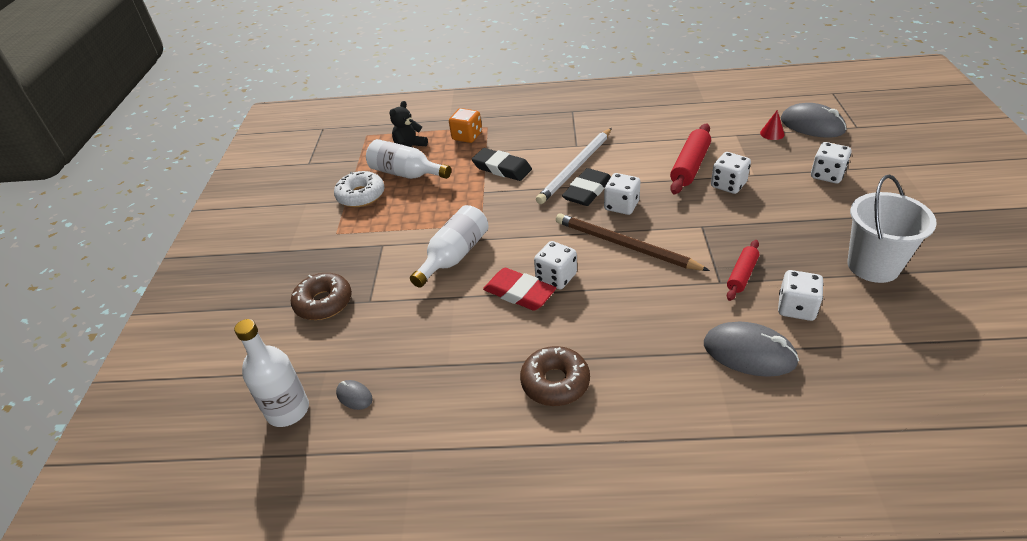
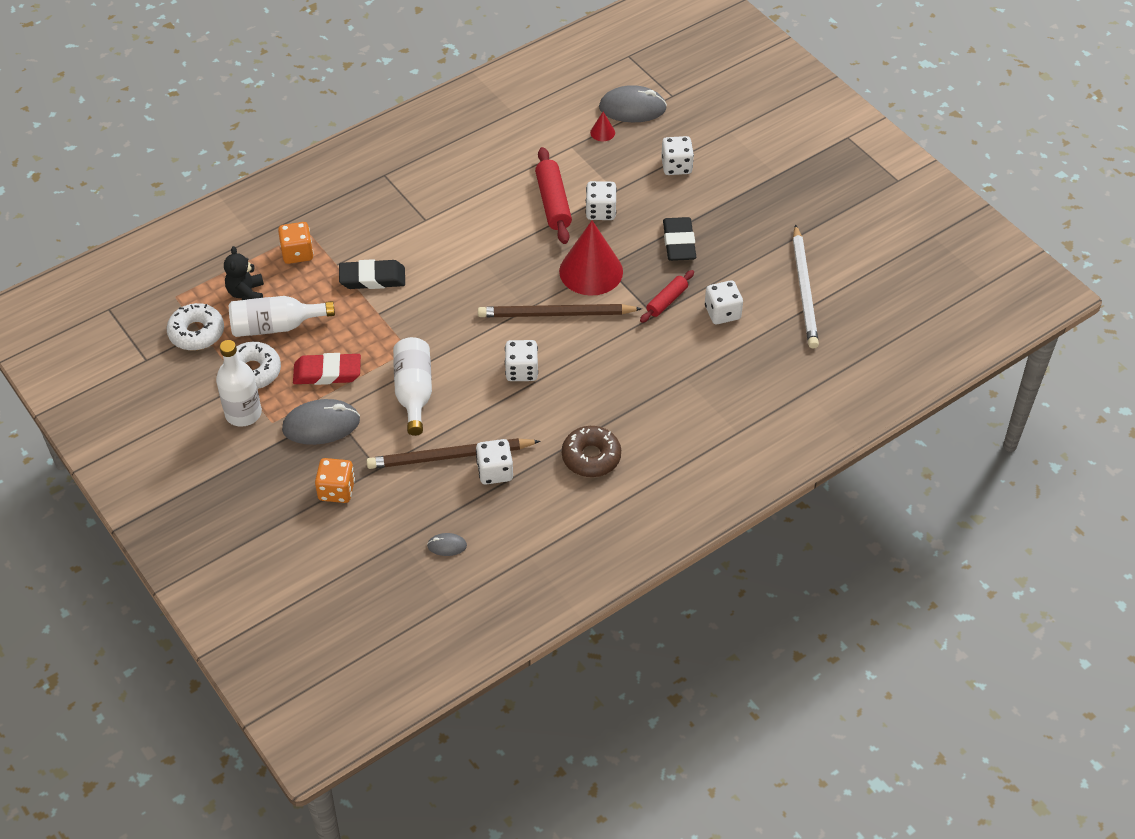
camera: 40 degrees left, 10 degrees up
(288, 410) = (404, 583): white bottle -> white bottle (243, 413)
(323, 303) = (336, 490): brown donut -> orange dice
(354, 159) = (196, 333): none -> white donut
(432, 319) = (450, 456): none -> brown pencil
(519, 293) = (502, 399): red eraser -> red eraser (327, 372)
(575, 168) = (447, 248): white pencil -> white pencil (804, 290)
(587, 191) = (479, 270): black eraser -> black eraser (679, 242)
(621, 206) = (523, 274): white dice -> white dice (495, 471)
(684, 225) = (591, 271): none -> red cone
(741, 275) = (666, 301): red rolling pin -> red rolling pin turned 45 degrees clockwise
(749, 353) = (711, 366): grey mouse -> grey mouse (321, 425)
(873, 266) = (756, 249): white bucket -> none

